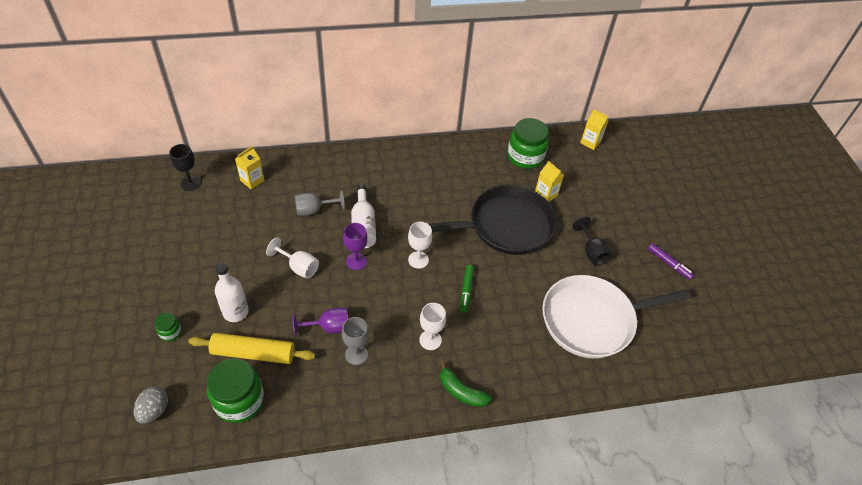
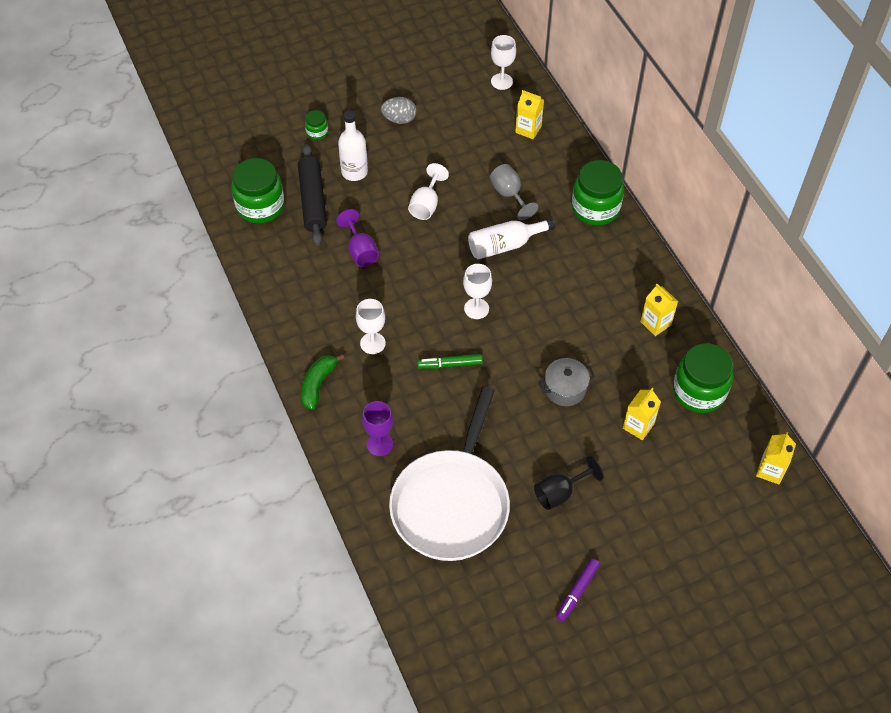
camera: 80 degrees right, 5 degrees up
(154, 410) = (236, 151): grey egg -> grey egg (399, 119)
(190, 183) = (501, 81): black goblet -> white goblet
(253, 353) = (313, 200): yellow rolling pin -> black rolling pin
(350, 163) = (595, 208): none -> green jar
(356, 261) = (453, 252): purple goblet -> purple goblet (379, 444)
(356, 354) = (335, 282): grey goblet -> none
(464, 161) = (655, 323): none -> yellow carton
(506, 225) = (565, 389): black pan -> grey pot
(592, 320) = (452, 504): white pan -> white pan turned 135 degrees counterclockwise

